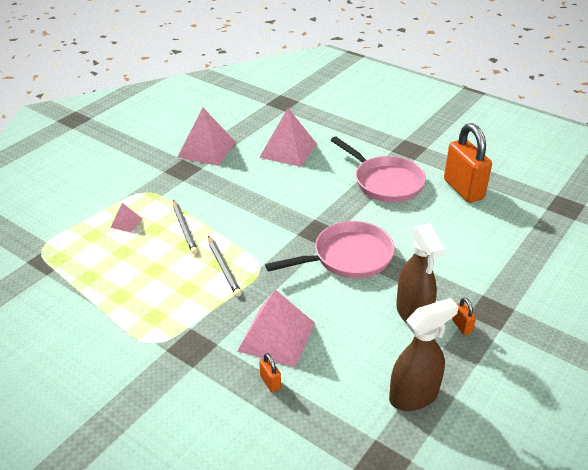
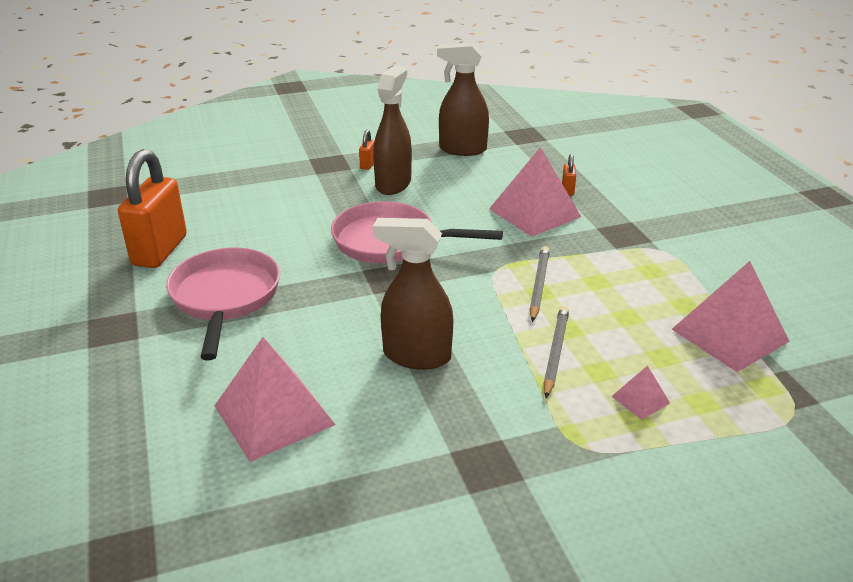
camera: 145 degrees left, 5 degrees down
(207, 149) = (406, 493): pink pyramid -> pink pyramid (730, 335)
(254, 196) = (416, 356): none -> brown spray bottle

